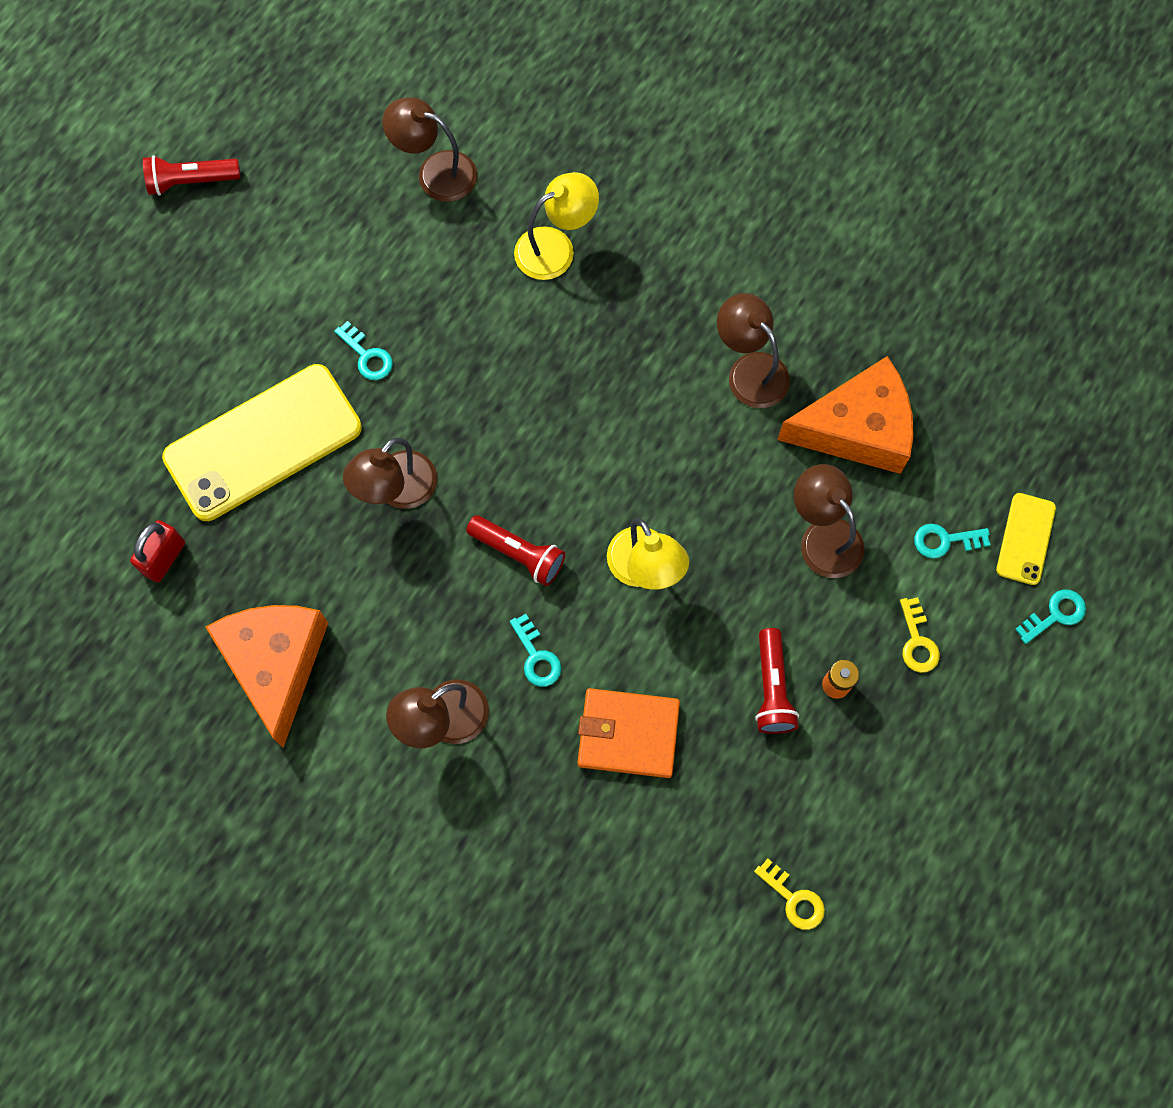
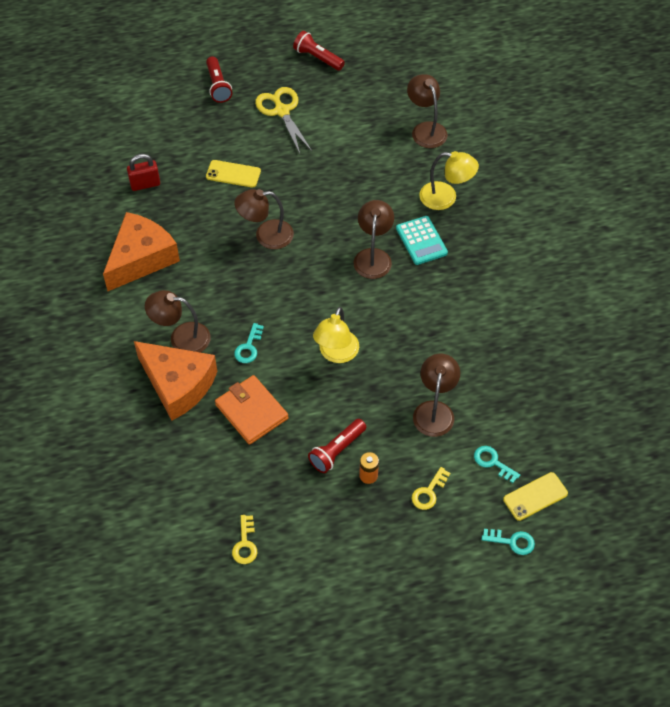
camera: 45 degrees right, 15 degrees down
(228, 299) = (282, 111): none -> yellow scissors
(263, 442) = (233, 174): yellow phone -> yellow phone, size x0.47
(367, 356) = (314, 176): turquoise key -> none
(518, 554) = (288, 301): red flashlight -> red flashlight (218, 86)
(587, 331) = (421, 241): none -> turquoise calculator
(750, 370) = (479, 315): brown lamp -> brown lamp (373, 256)
(856, 428) = (504, 380): orange cheese -> orange cheese (178, 384)

